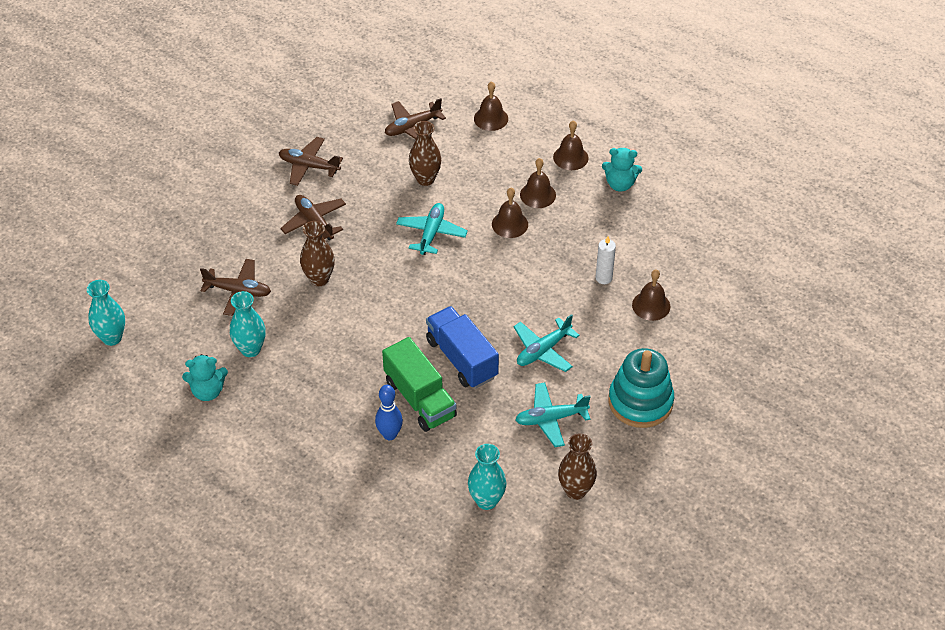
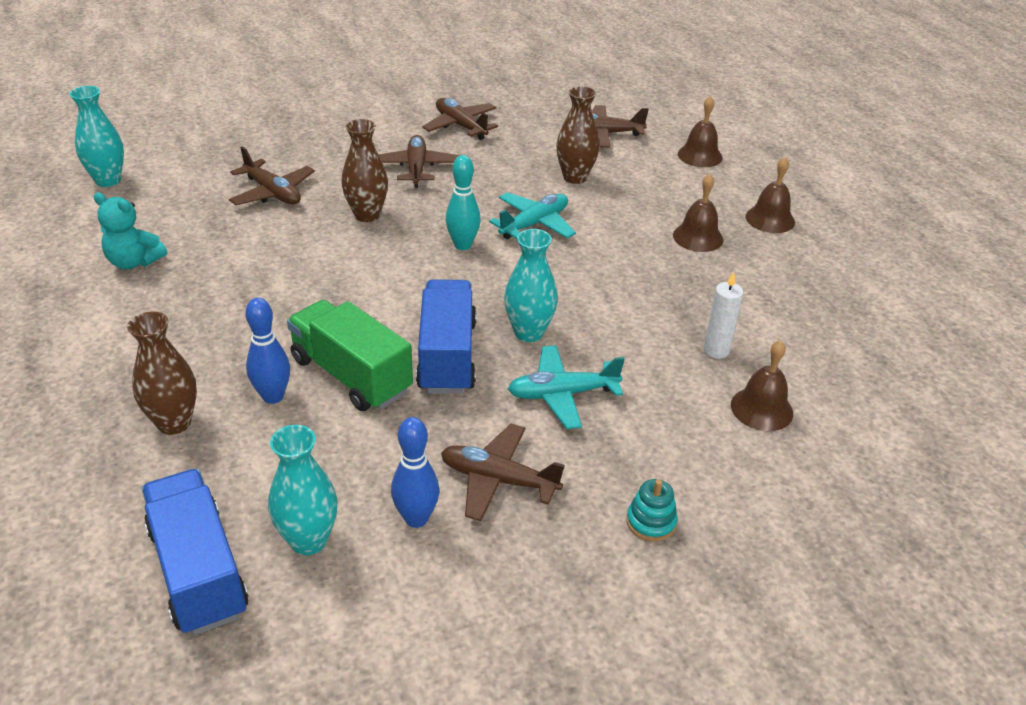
camera: 30 degrees right, 10 degrees down
(250, 349) = (223, 245): turquoise vase -> turquoise vase (528, 332)
(401, 273) = (463, 245): none -> turquoise bowling pin
(420, 399) = (351, 375): green truck -> green truck turned 135 degrees clockwise
(448, 544) = (198, 571): none -> blue truck
(510, 224) = (637, 250): brown bell -> none
(528, 461) = (416, 518): none -> blue bowling pin
(551, 419) = (498, 480): turquoise plane -> brown plane
(575, 490) = (447, 596): brown vase -> brown vase (174, 423)
(620, 184) = (816, 265): turquoise teddy bear -> none
(640, 402) = (651, 522): turquoise stacking toy -> turquoise stacking toy, size x0.44

